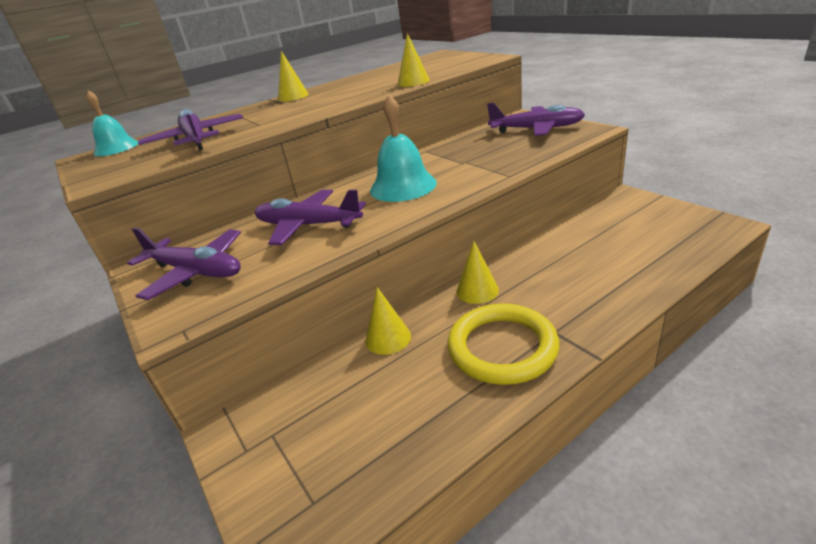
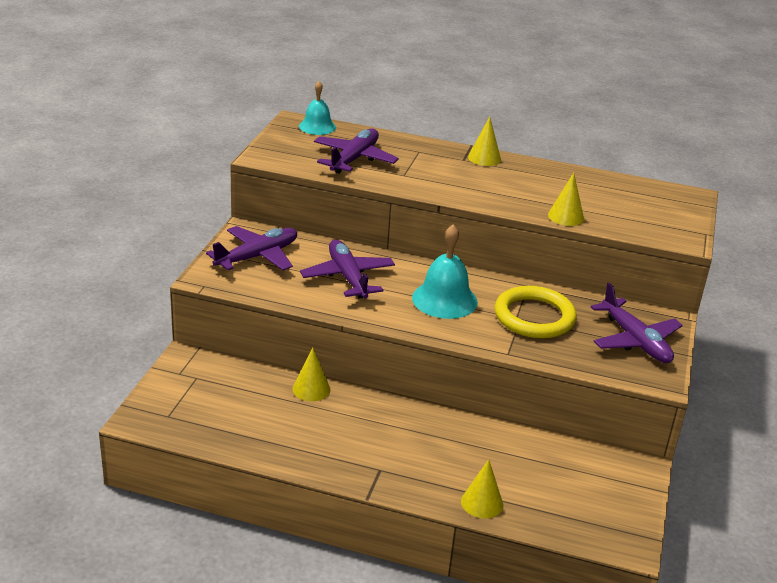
camera: 45 degrees right, 0 degrees up
(196, 272) = (257, 257): purple plane -> purple plane turned 120 degrees counterclockwise
(477, 290) = (400, 414): yellow cone -> yellow cone (482, 503)
(502, 347) = (343, 448): yellow ring -> yellow ring (534, 317)

